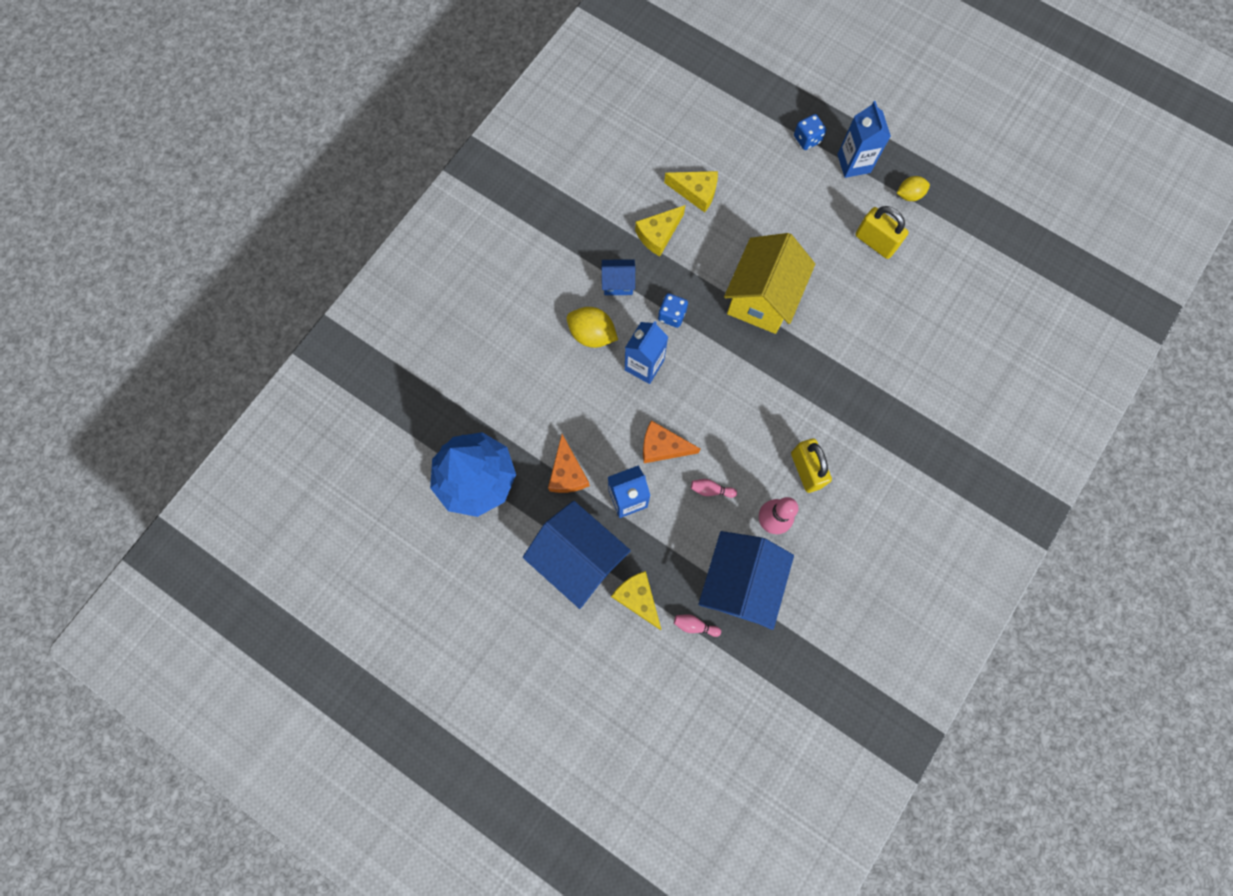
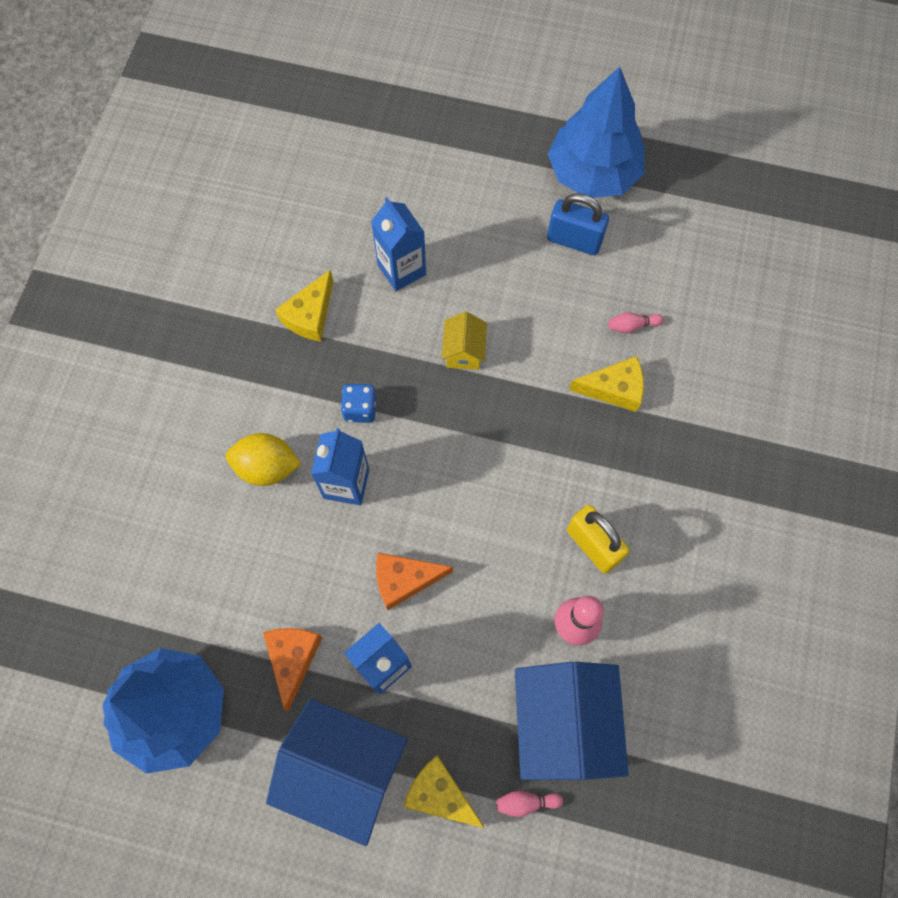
camera: 20 degrees left, 5 degrees down
(567, 473) = (293, 659): orange cheese -> orange cheese turned 150 degrees counterclockwise
(618, 283) = (279, 392): blue house -> none
(696, 192) = (339, 250): yellow cheese -> yellow cheese (614, 389)
(711, 490) = (485, 614): pink bowling pin -> pink bowling pin (632, 326)
(762, 299) = (464, 352): yellow house -> yellow house, size x0.48
(807, 139) = (451, 146): blue dice -> none
(853, 163) = (515, 157): blue carton -> blue carton (401, 270)
(875, 242) = (574, 240): yellow padlock -> blue padlock
(909, 195) = (593, 173): yellow lemon -> blue tree

